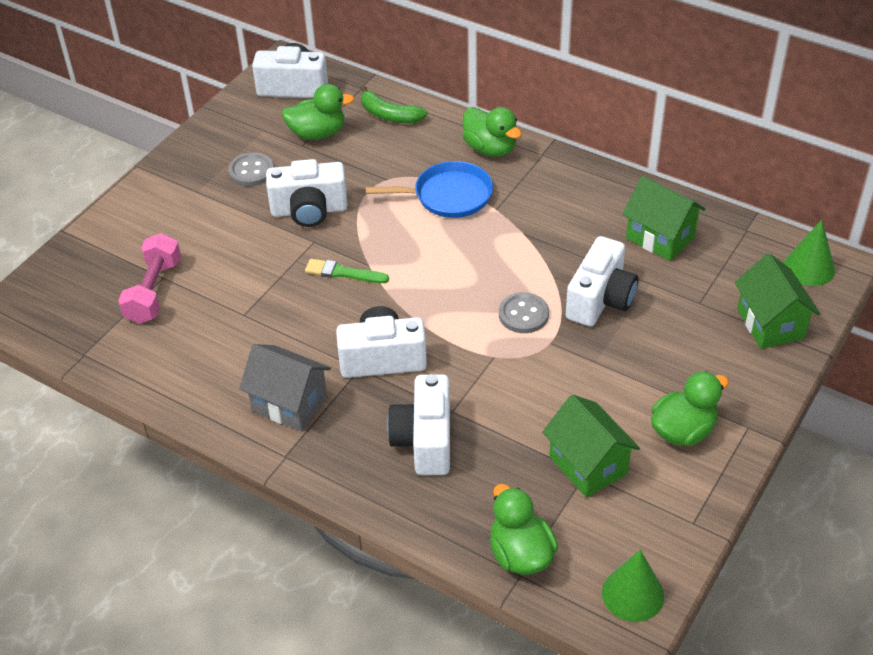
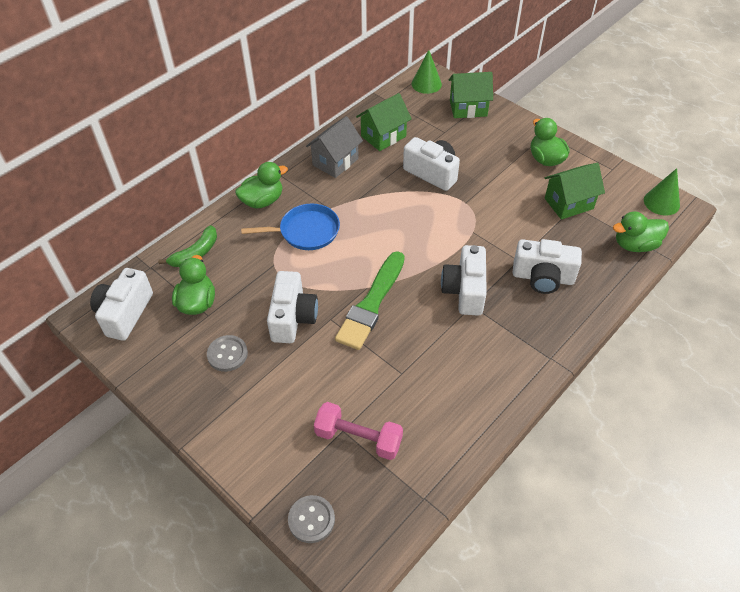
camera: 80 degrees left, 5 degrees up
(289, 404) = (501, 351): grey house -> grey house (335, 162)
(343, 273) = (371, 304): green brush -> green brush, size x1.91
(448, 195) = (306, 231): blue pan -> blue pan turned 75 degrees clockwise
(523, 314) = (437, 211): grey button -> grey button (311, 519)

